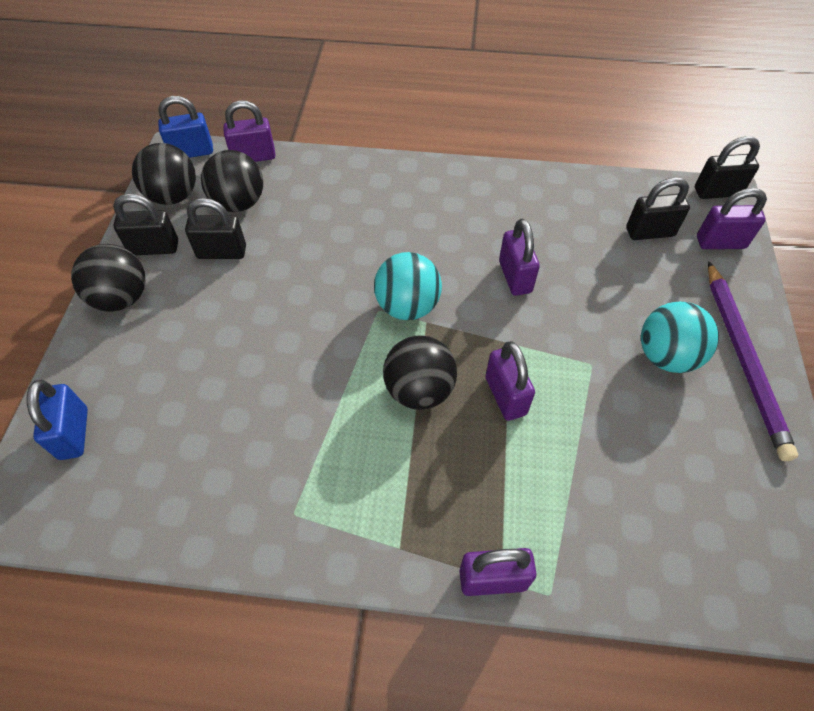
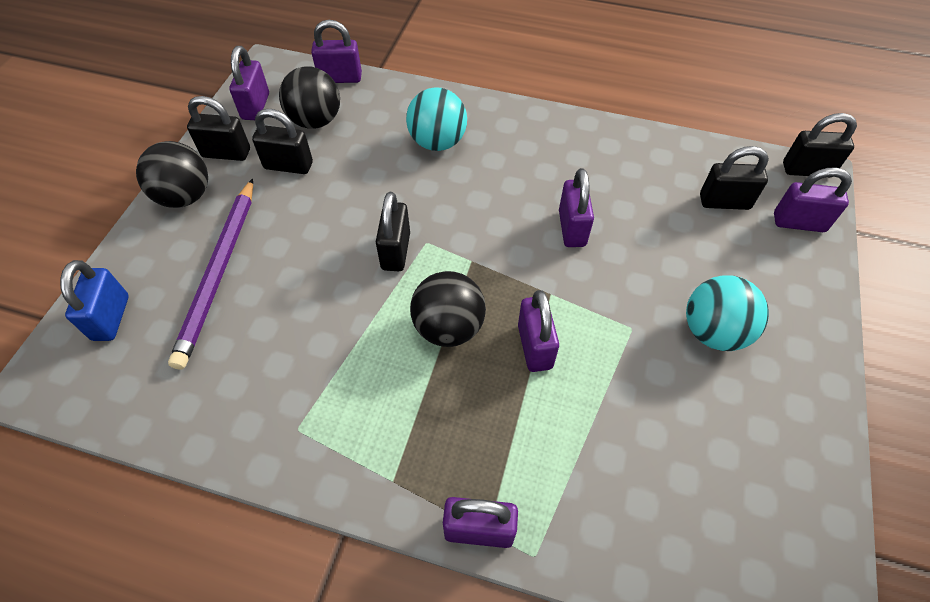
camera: 10 degrees right, 0 degrees up
(173, 196) = (256, 106): black ball -> purple padlock
(192, 152) = (283, 67): blue padlock -> none
(350, 323) = (395, 251): none -> black padlock
(407, 306) = (456, 243): turquoise ball -> turquoise ball (437, 142)
(744, 360) = (797, 348): purple pencil -> purple pencil (219, 273)

